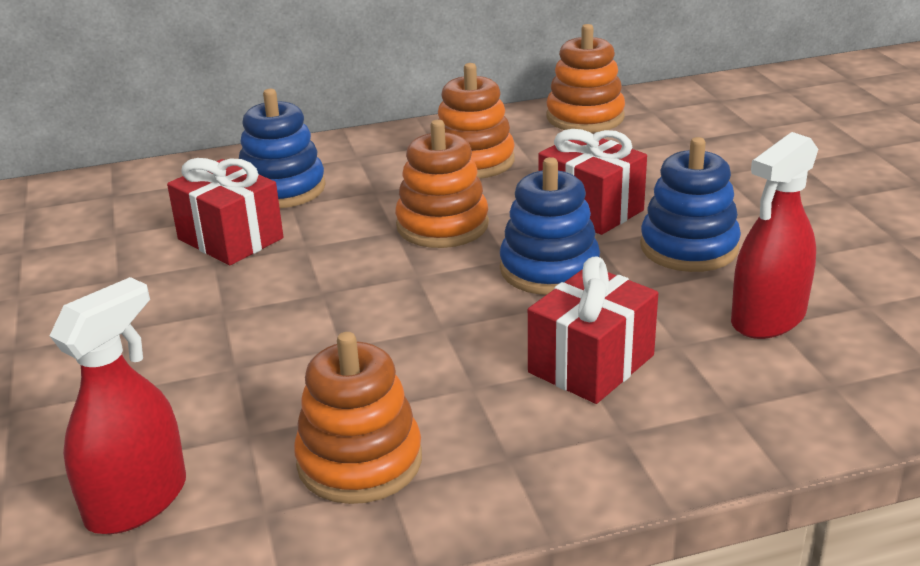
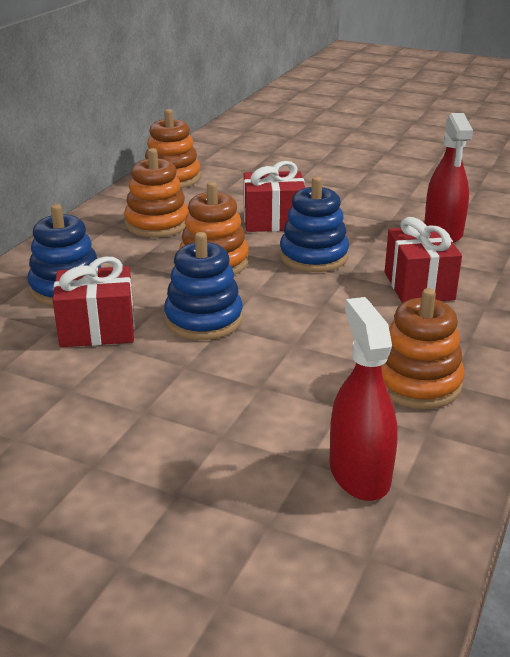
camera: 50 degrees left, 0 degrees up
(689, 247) = (353, 218): blue stacking toy -> blue stacking toy (203, 319)

